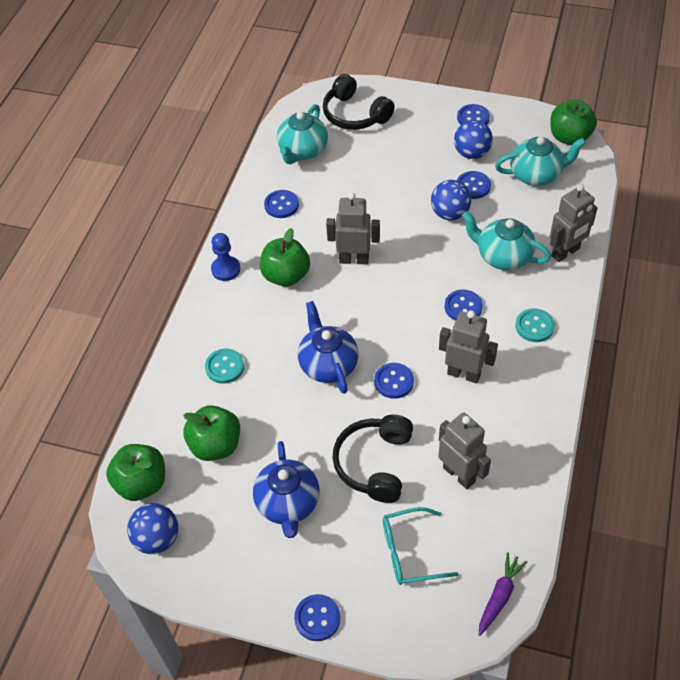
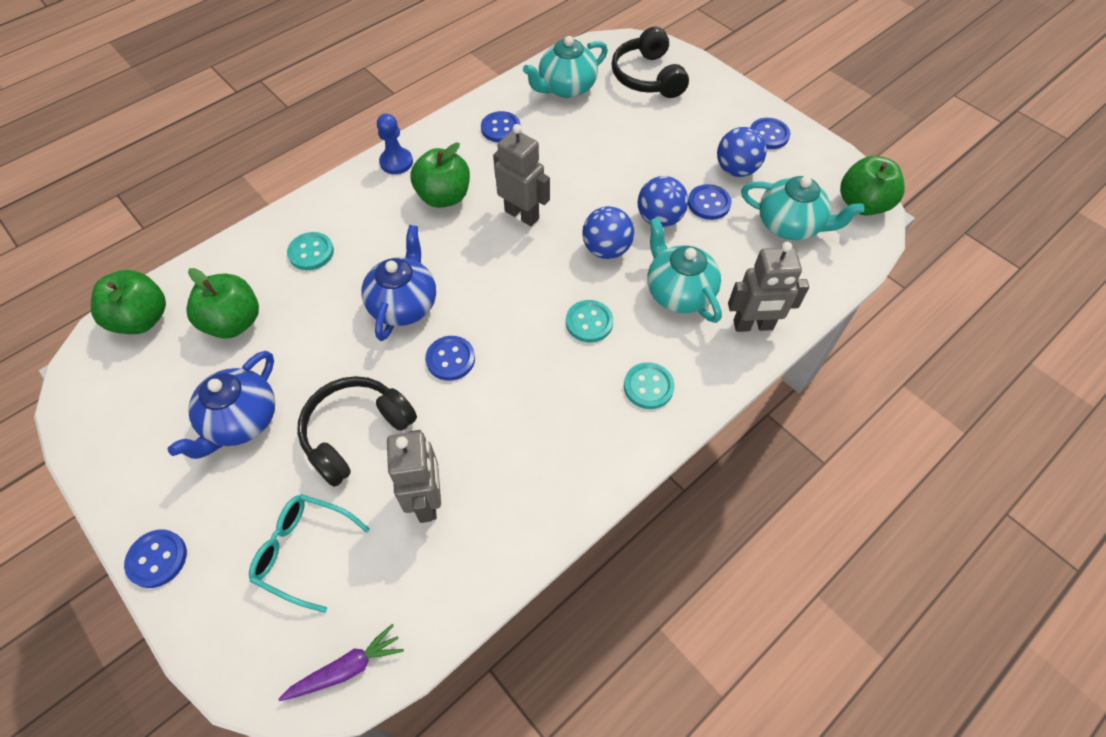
camera: 30 degrees right, 5 degrees up
(157, 539) = (104, 380): blue ball -> blue ball (606, 249)
(463, 307) = (589, 322): blue button -> turquoise button
(464, 374) = (528, 393): grey robot -> none

